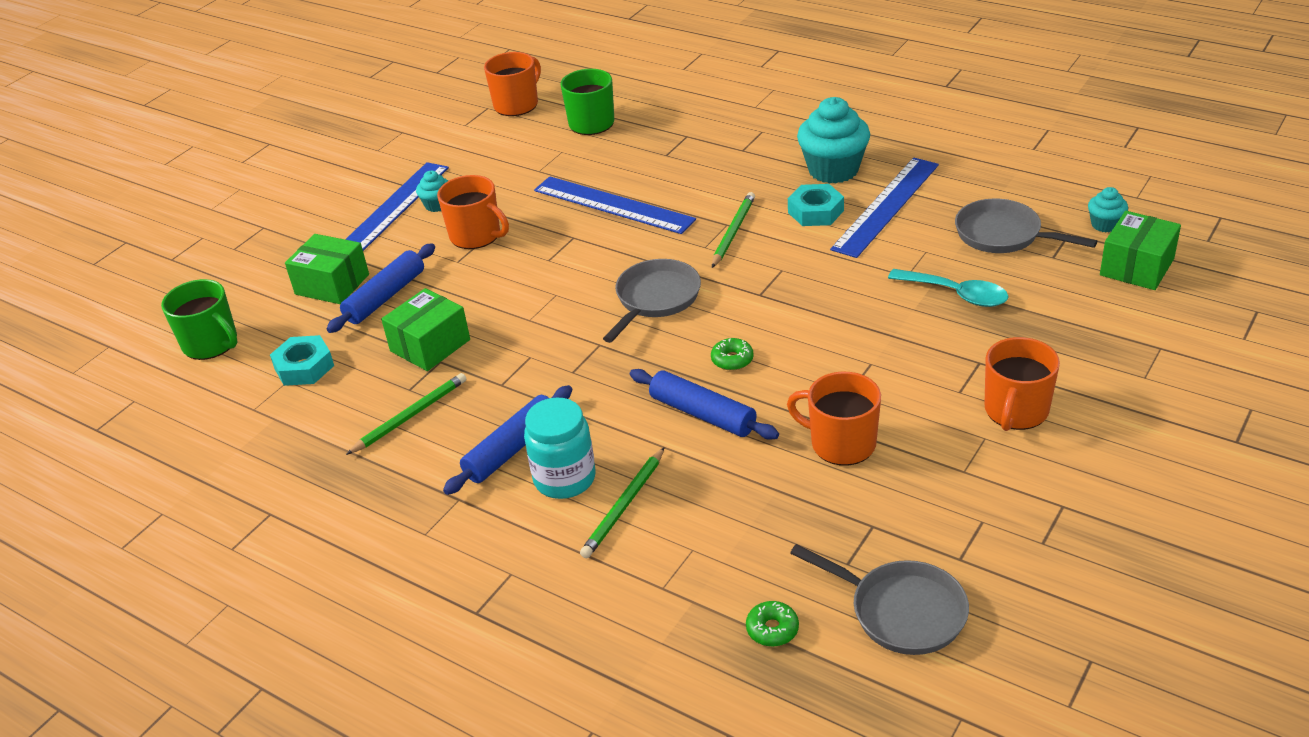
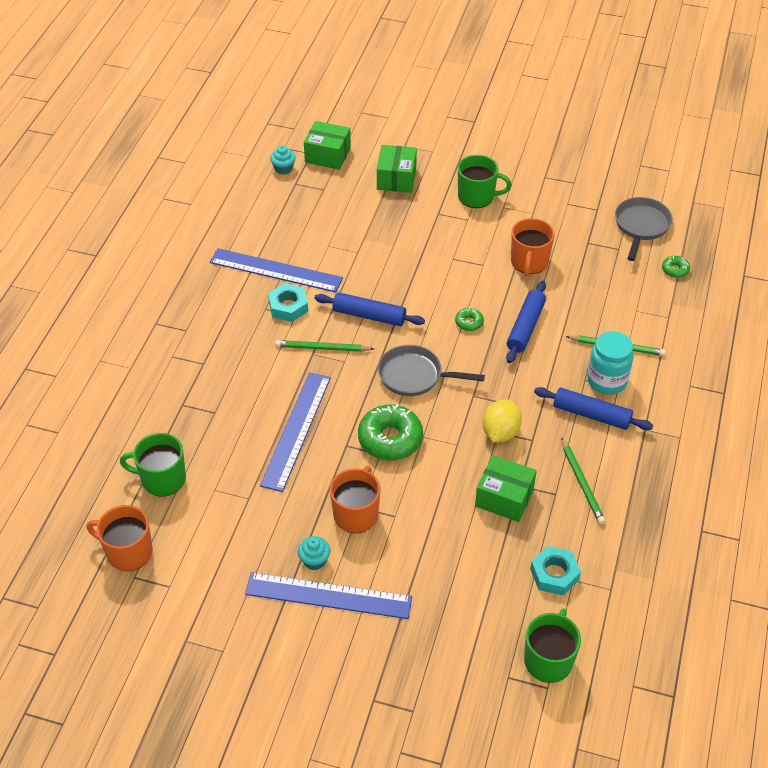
camera: 110 degrees left, 10 degrees up
(332, 284) = (447, 599): green box -> green box (396, 179)
(385, 297) = (454, 551): blue rolling pin -> blue rolling pin (369, 316)
(410, 416) = (582, 483): green pencil -> green pencil turned 135 degrees counterclockwise
(528, 358) = (500, 432): none -> yellow lemon
(565, 269) = (390, 439): none -> green donut
(833, 170) = (229, 304): turquoise cupcake -> none
(956, 294) = (373, 228): turquoise spoon -> none
(1003, 235) = (302, 212): grey pan -> none
(1016, 411) = (477, 197): orange mug -> green mug

